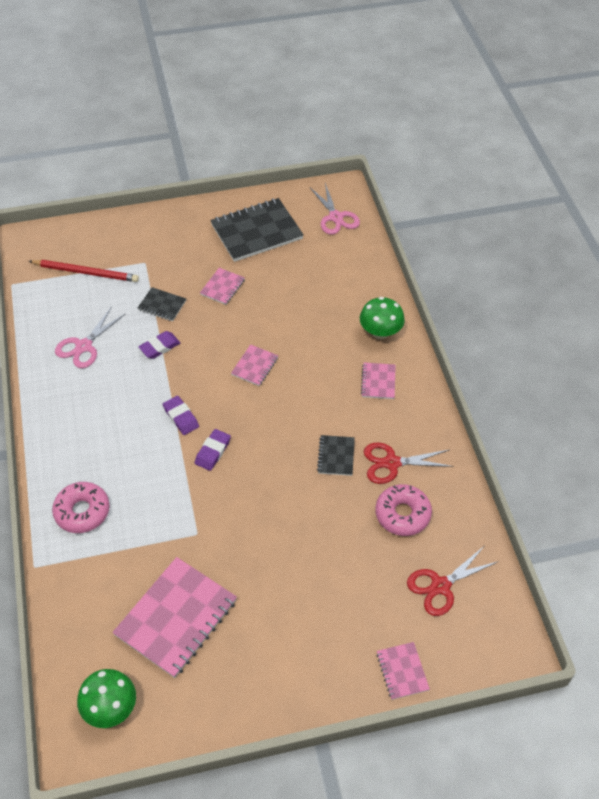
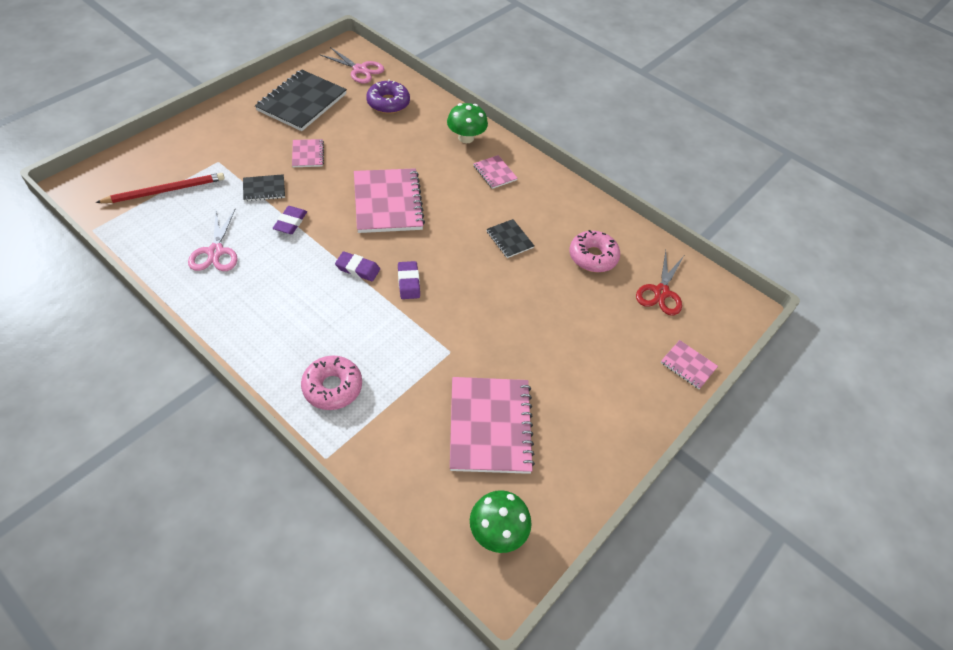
camera: 40 degrees left, 0 degrees up
(255, 366) = (388, 202): pink notebook -> pink notebook, size x2.04
(334, 264) = (388, 103): none -> purple donut
(392, 463) = (554, 225): red scissors -> none

